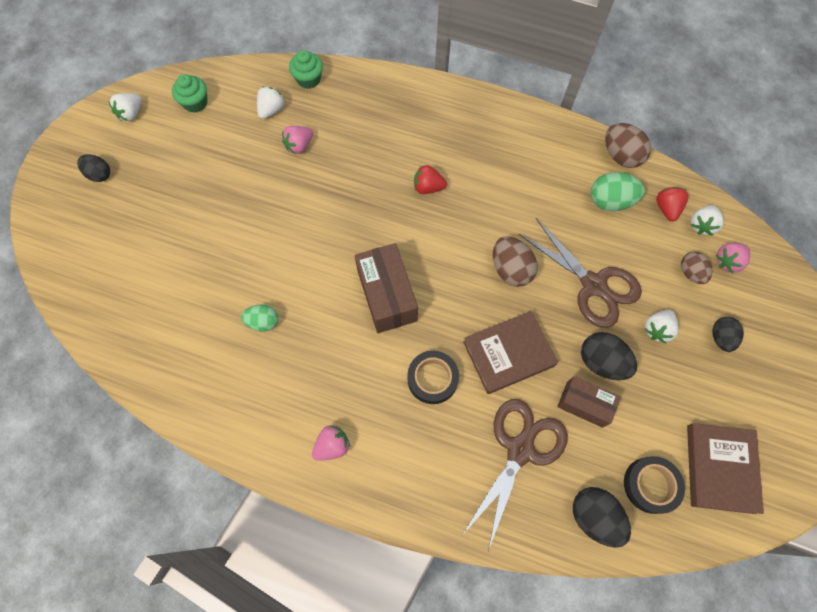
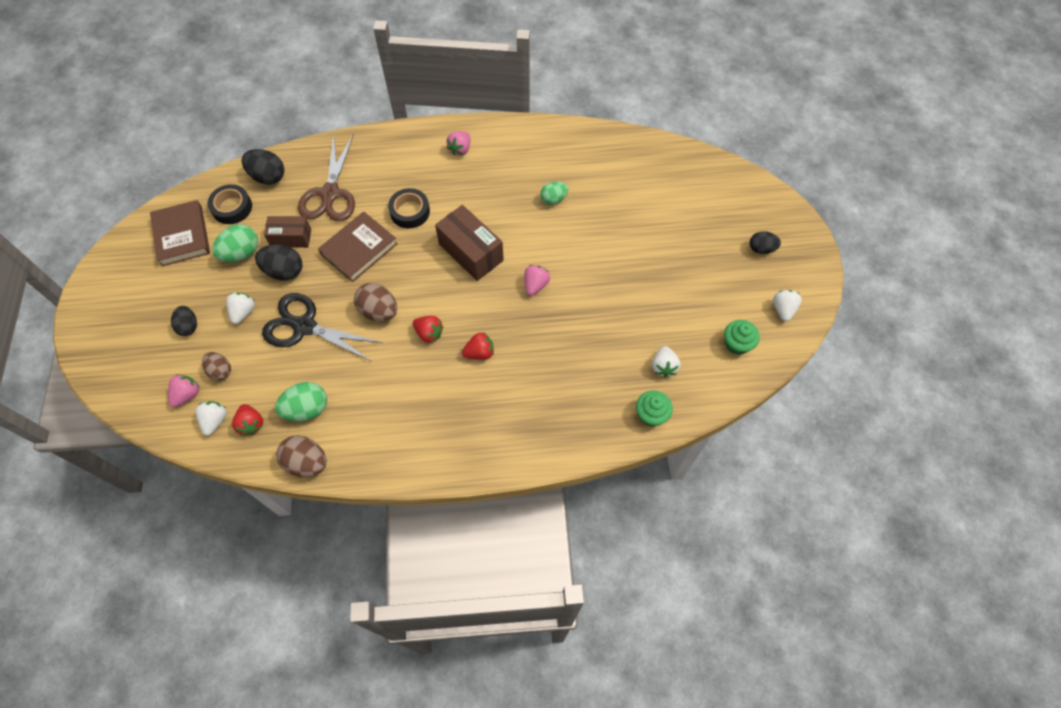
camera: 155 degrees right, 5 degrees down
(299, 146) = (615, 343): pink strawberry -> pink strawberry (535, 285)
(468, 226) = (429, 333): none -> red strawberry
(594, 285) = (304, 326): brown scissors -> black scissors
(648, 409) = (241, 253): none -> green egg

